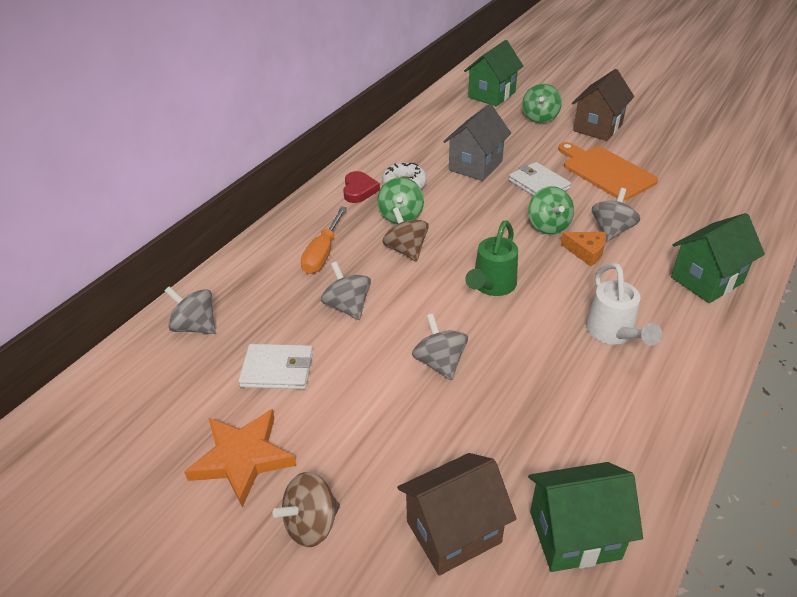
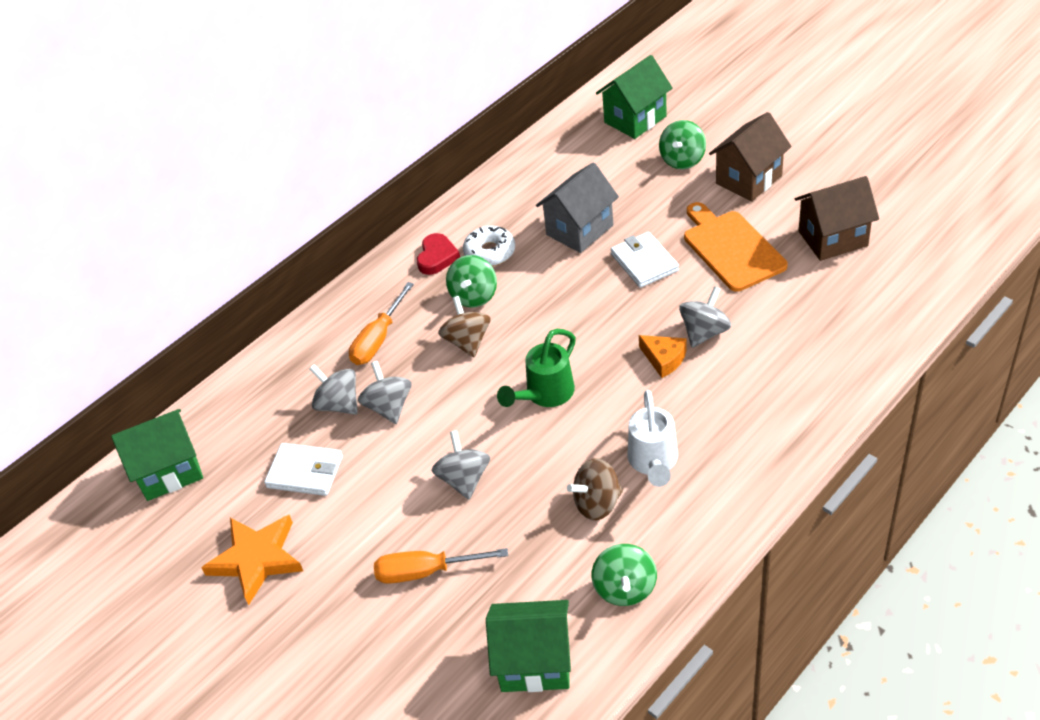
camera: 15 degrees right, 5 degrees up
(195, 326) = (235, 417): grey spinning top -> grey spinning top (339, 404)
(311, 524) = (305, 626): brown spinning top -> brown spinning top (597, 503)
(428, 453) = (425, 572): none -> orange screwdriver
(453, 532) = (427, 647): brown house -> brown house (833, 238)
(548, 226) = (634, 321): green spinning top -> green spinning top (625, 588)
(706, 280) = (784, 406): green house -> green house (169, 471)

